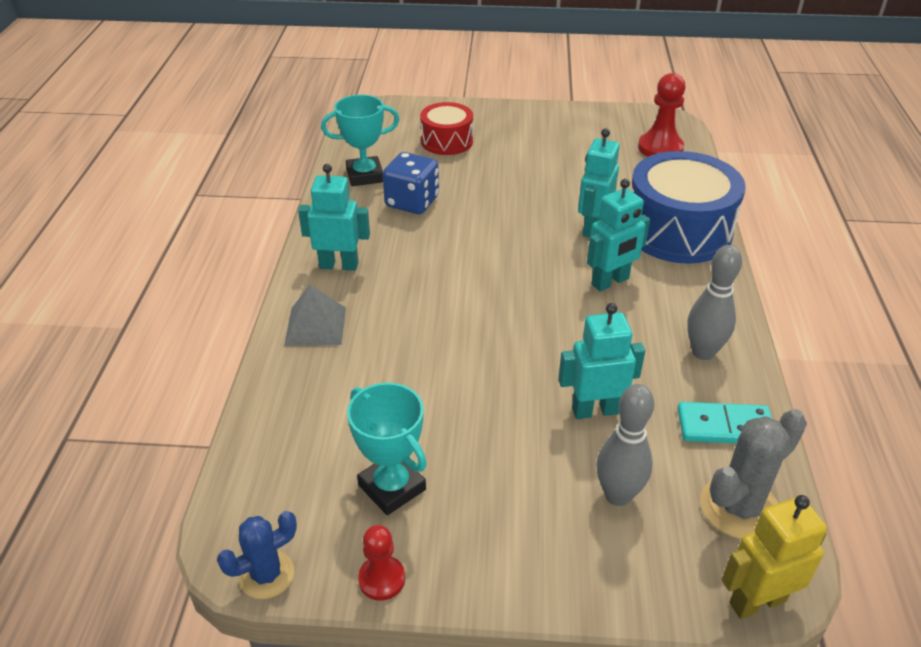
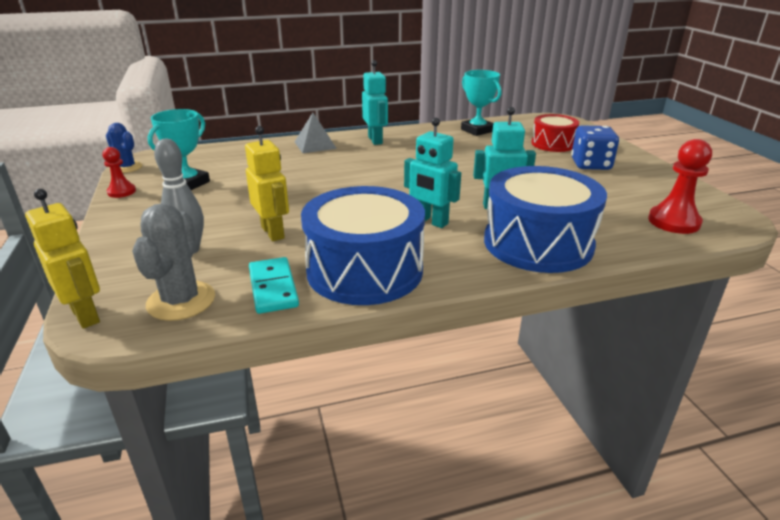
camera: 70 degrees right, 10 degrees down
(412, 202) = (462, 146): blue dice -> blue dice (590, 165)
(595, 410) = (273, 232): turquoise robot -> yellow robot
(703, 352) = (364, 270): grey bowling pin -> blue drum
(739, 507) = (181, 301): grey cactus -> grey cactus turned 60 degrees clockwise

